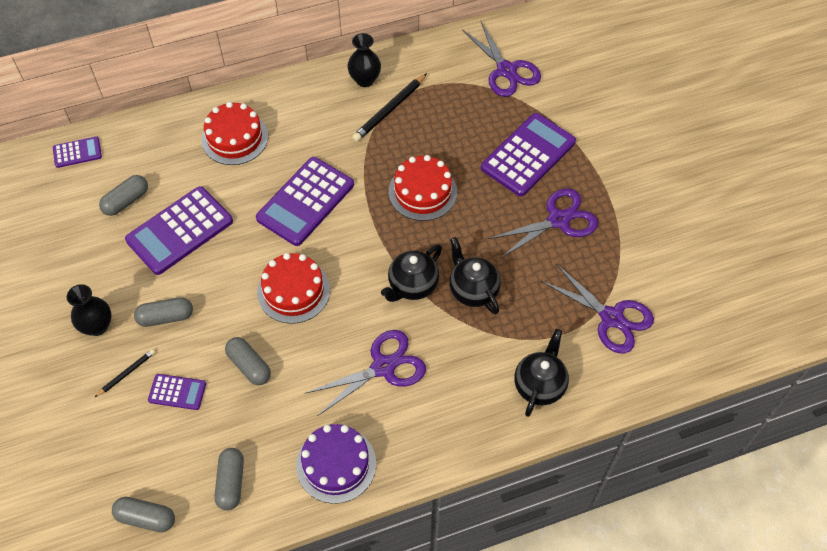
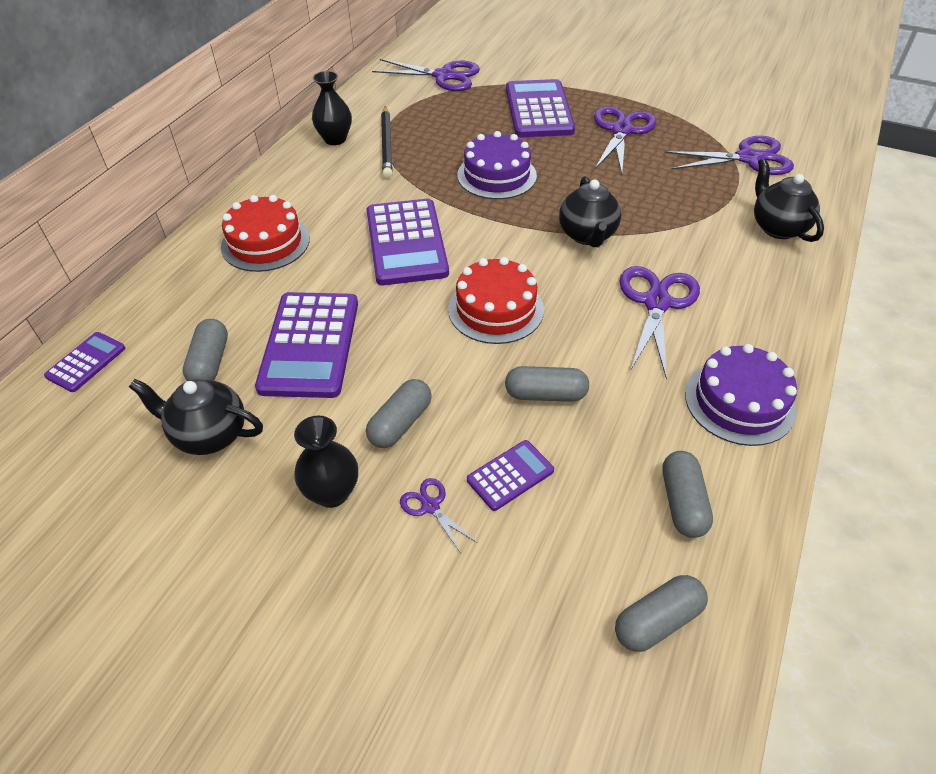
camera: 45 degrees left, 10 degrees down
(126, 373) = (430, 506): black pencil -> purple scissors
(231, 482) = (682, 503): grey capsule -> grey capsule turned 45 degrees clockwise
(422, 192) = (496, 175): red cake -> purple cake
(473, 290) = (635, 207): black teapot -> black teapot (209, 435)

